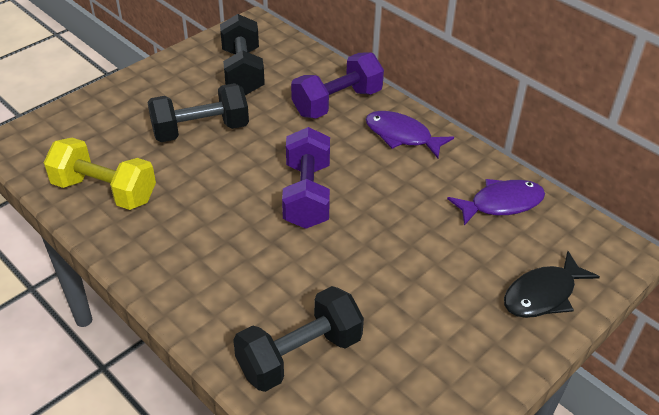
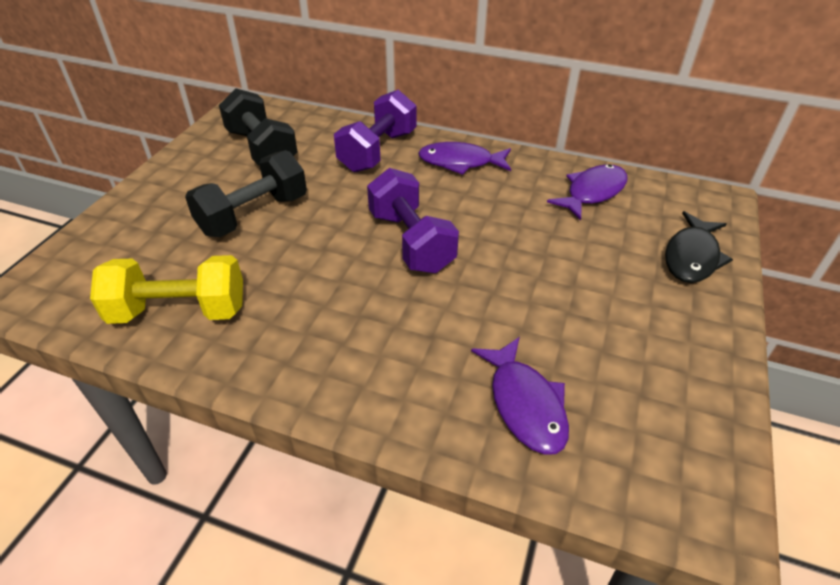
camera: 25 degrees left, 0 degrees up
(299, 355) = (525, 404): black dumbbell -> purple fish

